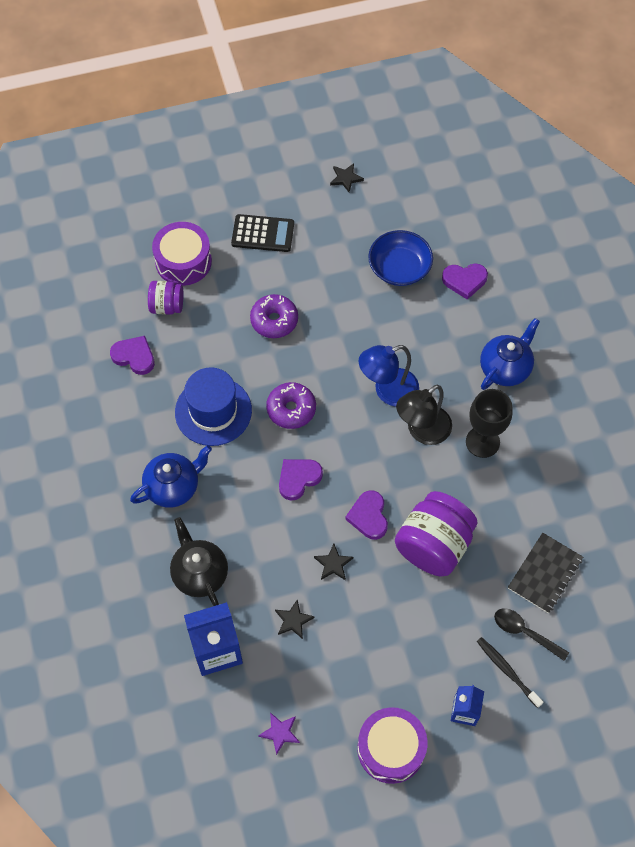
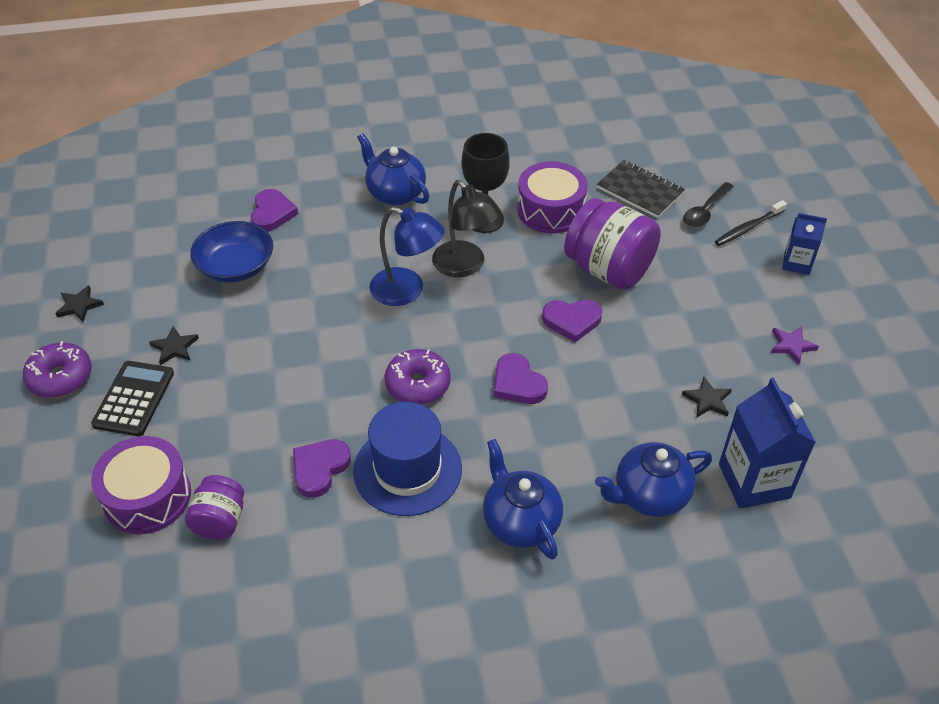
camera: 85 degrees left, 15 degrees down
(134, 356) = (298, 567): purple heart -> purple heart (319, 468)
(199, 573) = (649, 495): black teapot -> blue teapot
(274, 320) = (279, 394): purple donut -> purple donut (61, 377)
(280, 733) = (849, 421): purple star -> purple star (791, 346)
(333, 564) = (633, 357): black star -> black star (175, 347)
(388, 391) = (407, 291): blue lamp -> blue lamp turned 45 degrees counterclockwise
(391, 749) = (848, 324): purple drum -> purple drum (550, 210)

